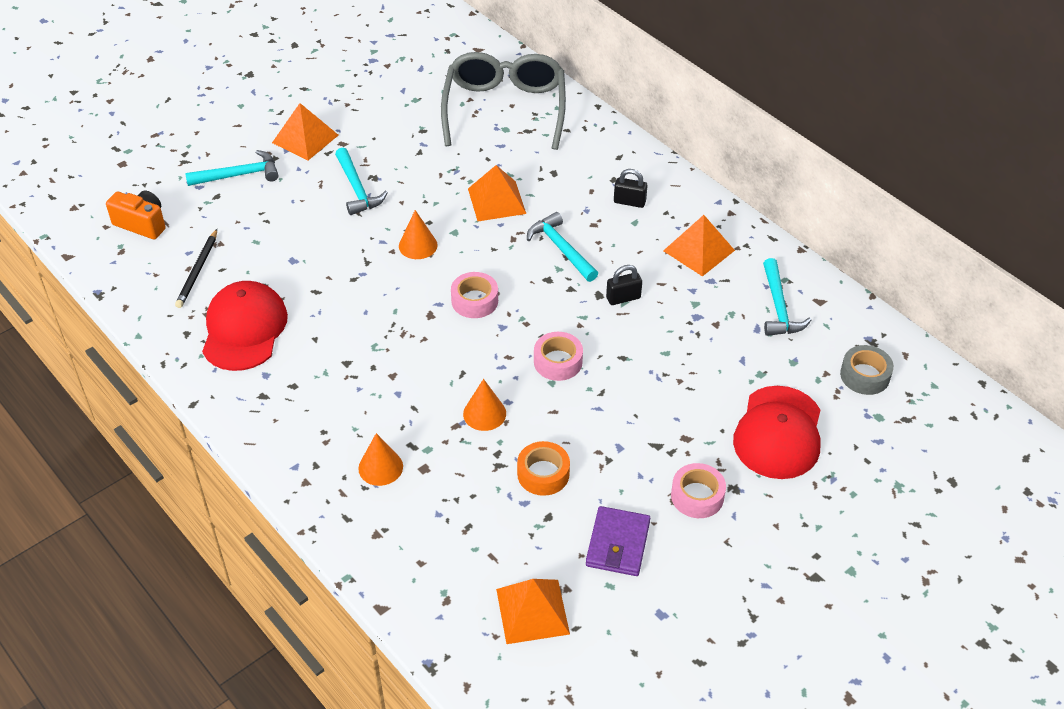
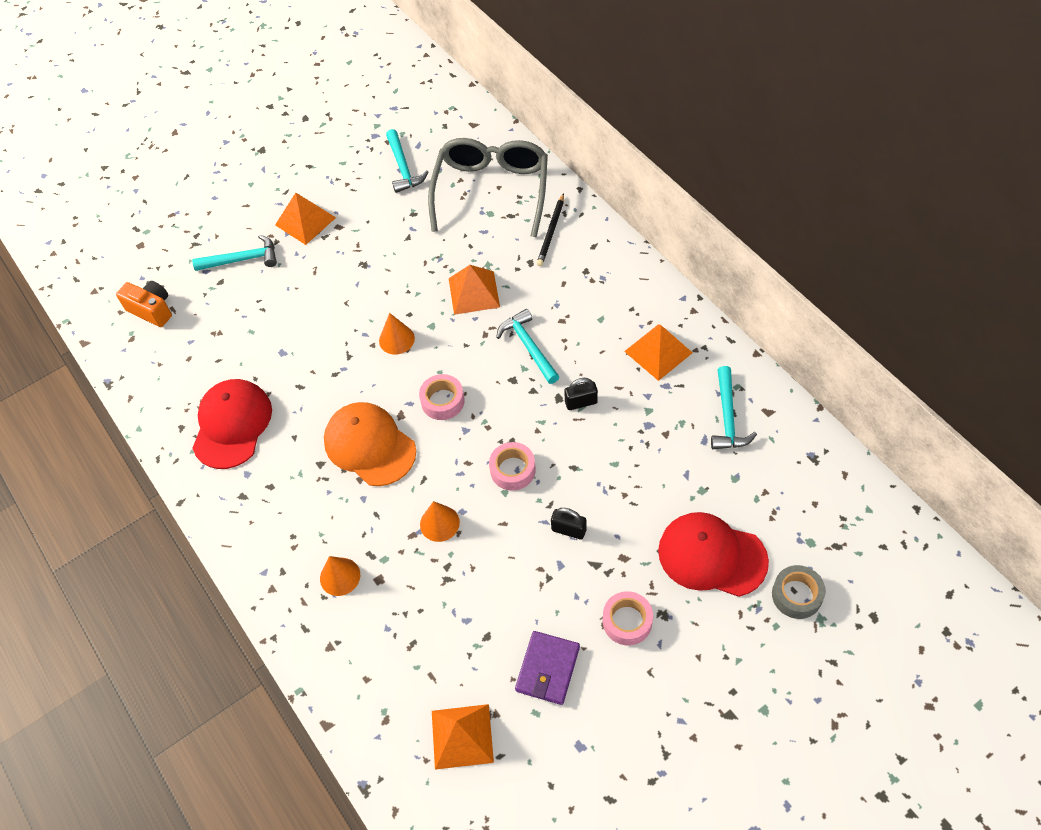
camera: 10 degrees right, 10 degrees up
(198, 271) = (197, 361): black pencil -> black pencil (551, 232)
(357, 189) = (347, 277): turquoise hammer -> turquoise hammer (403, 168)
(399, 344) = (370, 445): none -> orange cap
(543, 474) = (486, 590): orange tape -> none
(629, 202) = (598, 296): black padlock -> black padlock (569, 530)
(778, 433) = (712, 556): red cap -> red cap turned 90 degrees clockwise
(865, 375) = (802, 496): grey tape -> grey tape (796, 595)

